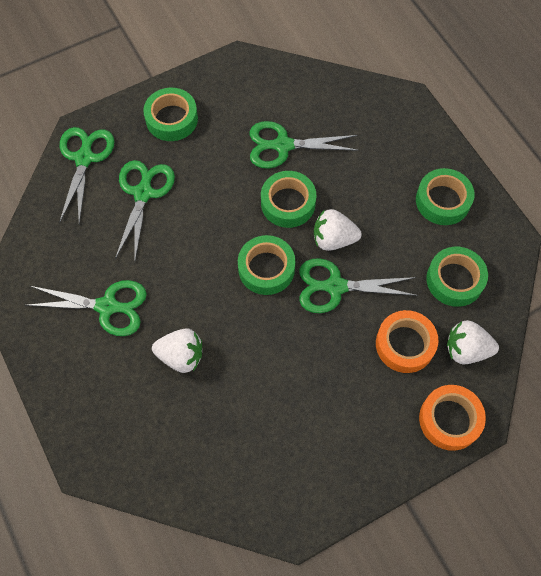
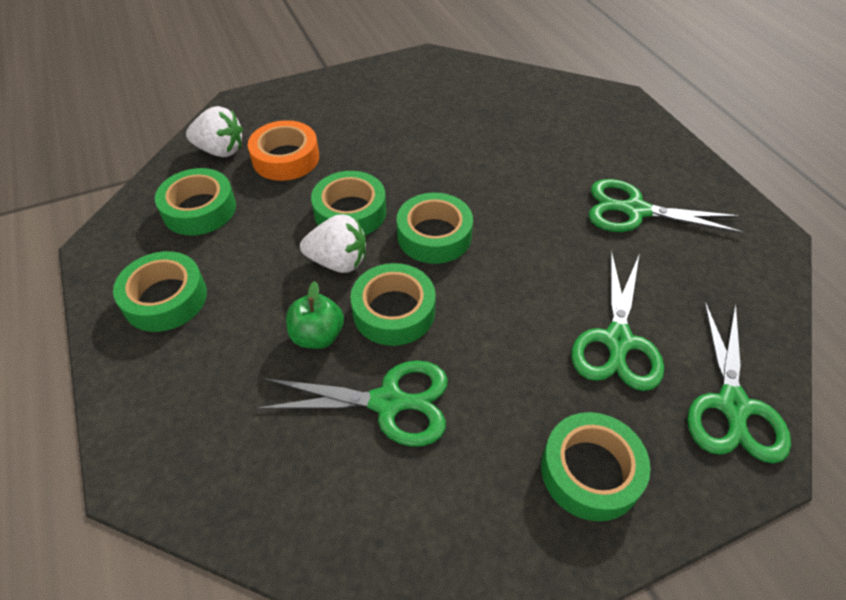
camera: 175 degrees left, 15 degrees down
(181, 356) = (538, 163): white strawberry -> none
(334, 182) = (317, 336): none -> green apple
(335, 287) = (350, 212): green scissors -> green tape
(449, 419) = (265, 105): orange tape -> none

